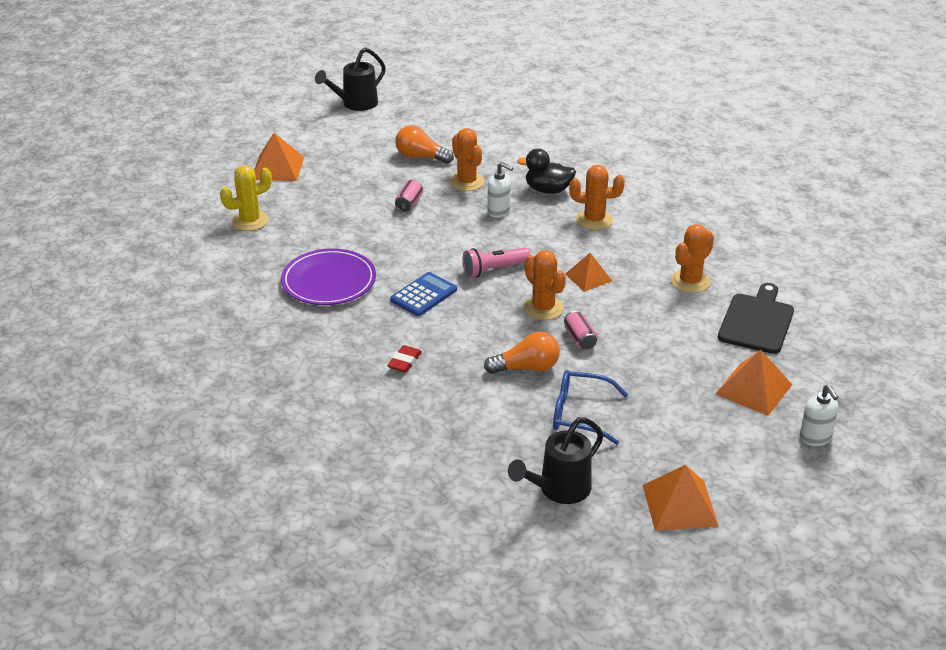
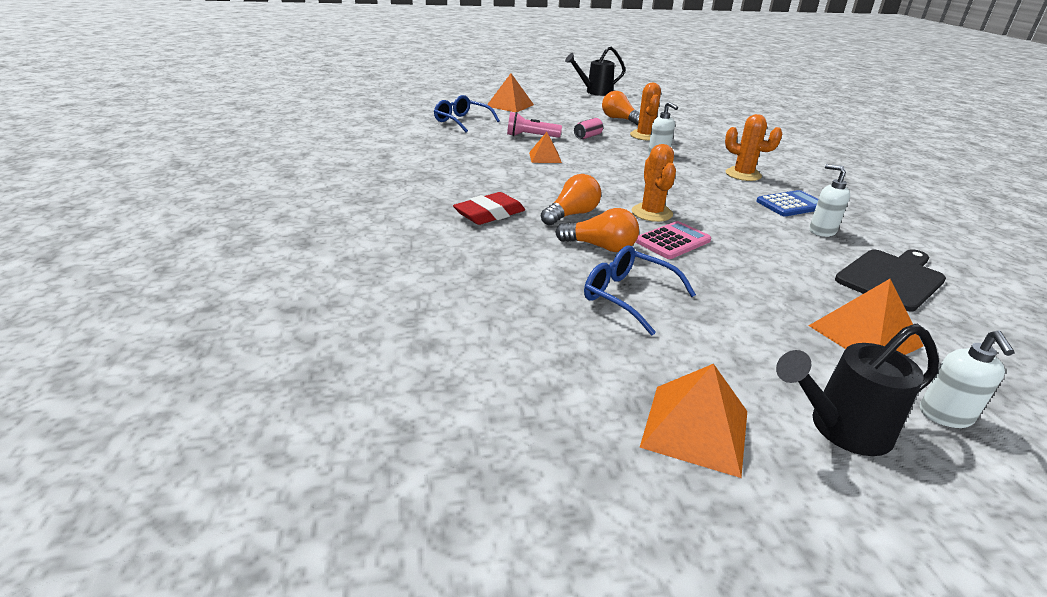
camera: 25 degrees right, 5 degrees down
(250, 221) = (462, 121): yellow cactus -> blue glasses
(329, 281) = (481, 158): purple plate -> none
(404, 361) = (489, 214): red eraser -> red eraser, size x1.66
(423, 295) = (549, 181): blue calculator -> blue calculator (791, 204)
(476, 336) = (571, 215): none -> orange light bulb
(494, 270) = (625, 181): pink flashlight -> pink flashlight (531, 136)
(548, 190) = (711, 152): black duck -> none
(559, 489) = (548, 356): black watering can -> black watering can (841, 429)
(580, 339) = (673, 241): pink can -> pink calculator
(588, 277) = (712, 205): orange pyramid -> orange pyramid (545, 157)
(690, 281) = (821, 231): orange cactus -> white soap dispenser

